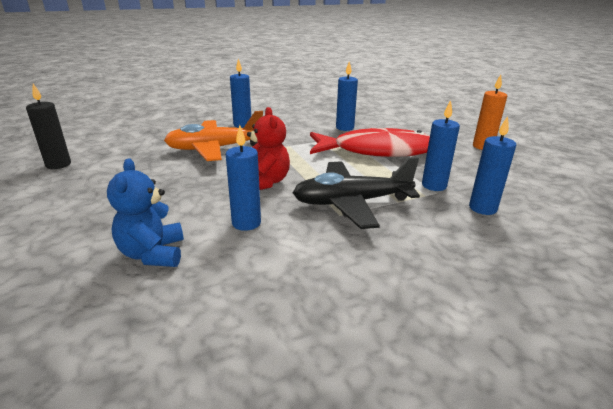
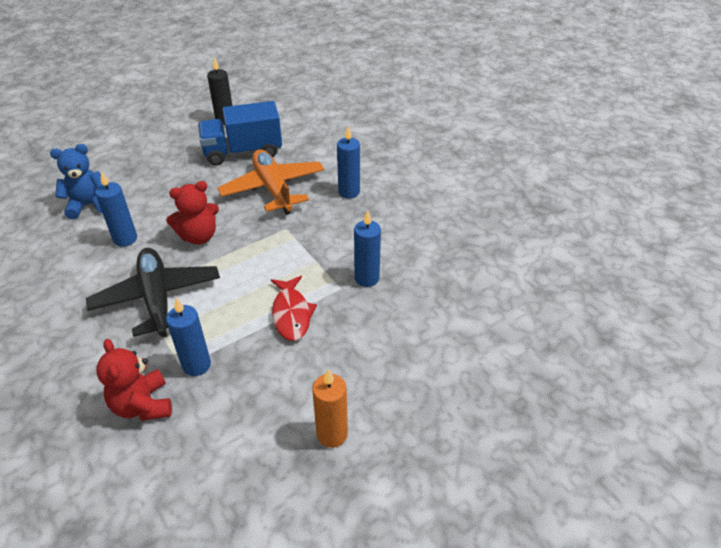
camera: 80 degrees right, 15 degrees up
(137, 158) = (243, 152): none -> blue truck
(378, 151) = (291, 314): red fish -> red fish, size x0.53
(482, 208) = (143, 405): blue candle -> red teddy bear

